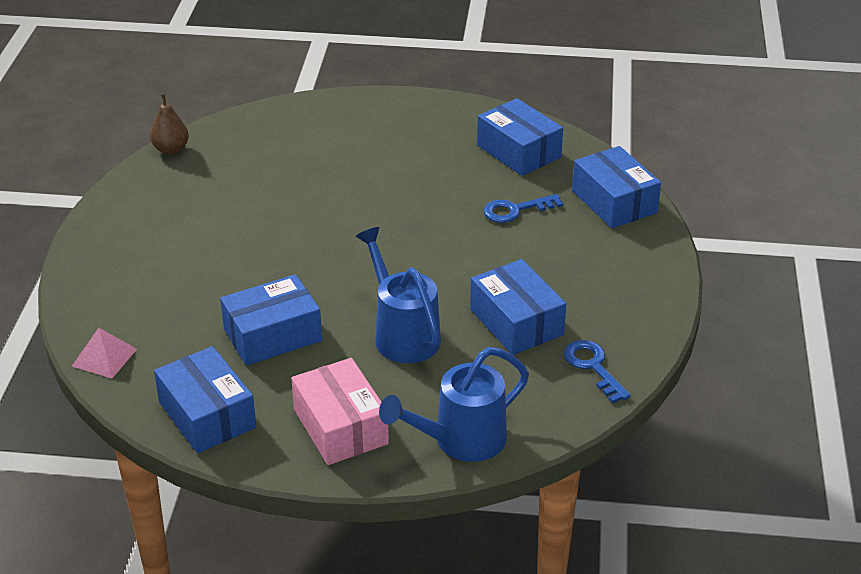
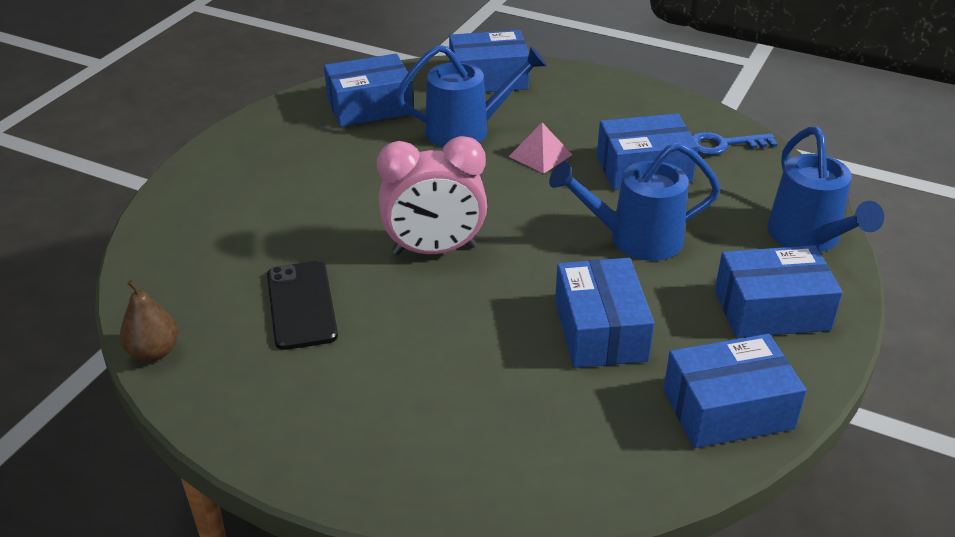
camera: 70 degrees left, 0 degrees up
(104, 357) = (586, 489): pink pyramid -> pink pyramid (540, 155)
(241, 192) = (301, 305): none -> black phone
(333, 233) = (434, 250): none -> pink clock
(340, 426) = (771, 310): pink box -> blue box
(515, 210) = (467, 130): blue key -> blue watering can

